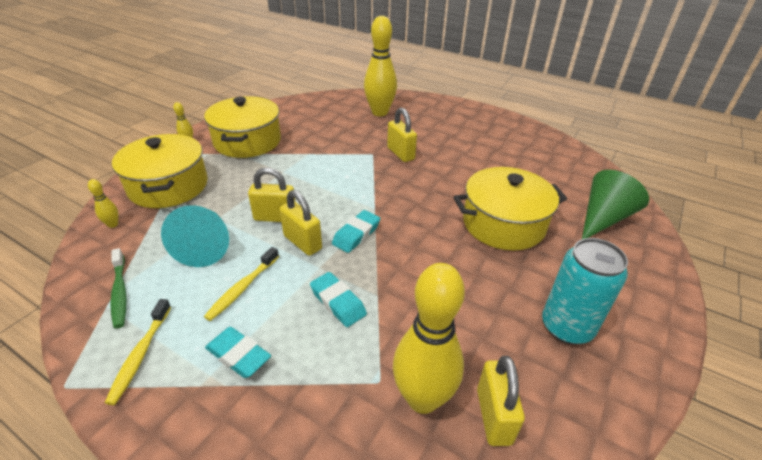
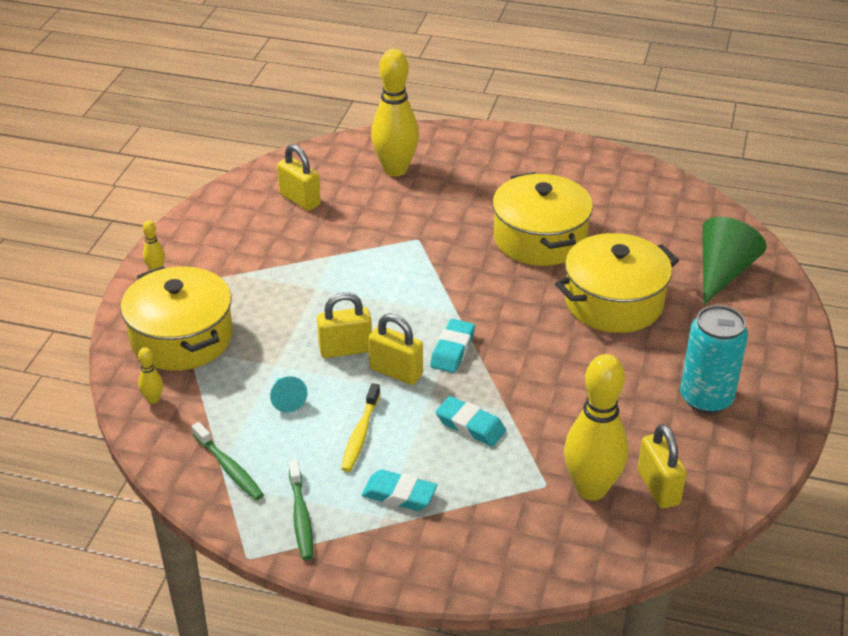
camera: 15 degrees left, 0 degrees up
(140, 355) = (301, 517): yellow toothbrush -> green toothbrush
(206, 246) = (286, 399): turquoise cone -> turquoise cone, size x0.51
(247, 141) = (238, 253): yellow pot -> yellow pot (539, 238)
(400, 153) = (455, 231): yellow padlock -> yellow padlock (300, 200)

